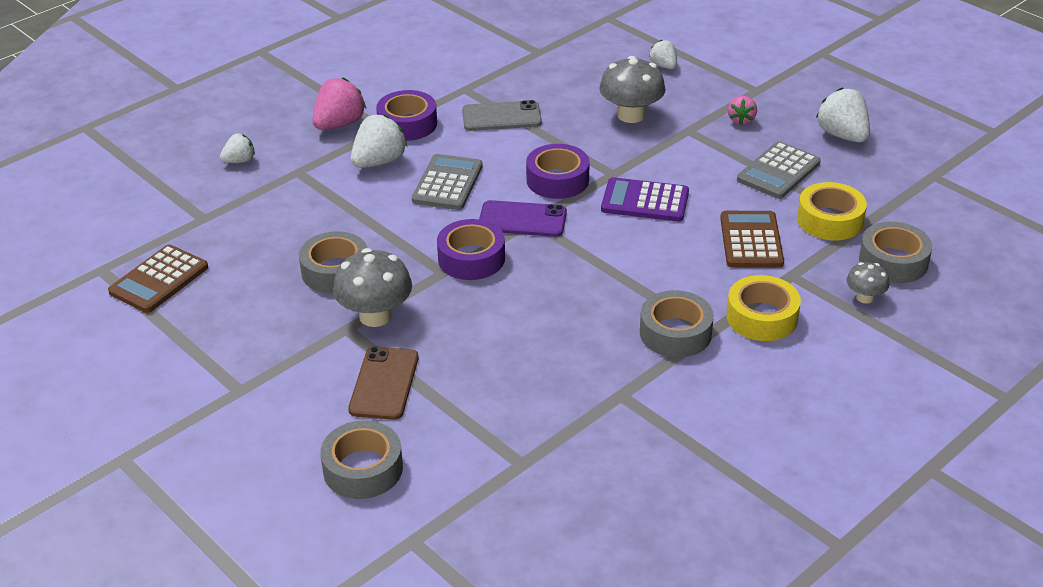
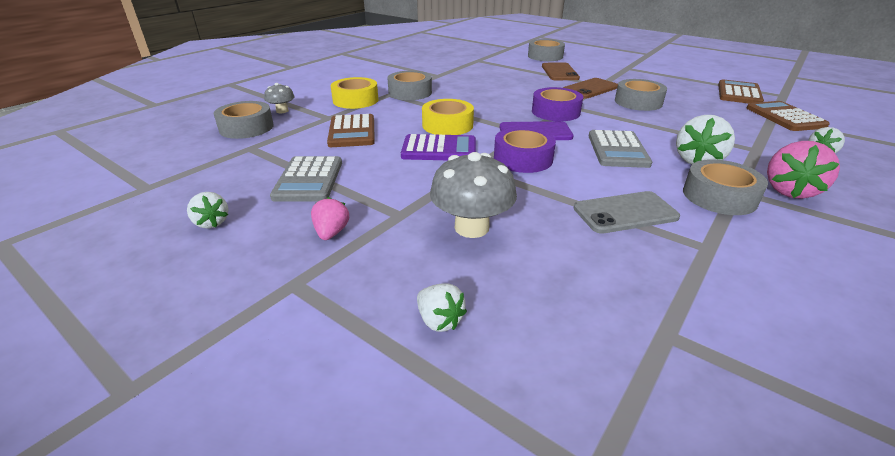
camera: 170 degrees right, 5 degrees down
(181, 220) = (785, 117): none -> brown calculator
(375, 316) = (590, 89): grey mushroom -> brown phone
(407, 124) = (719, 196): purple tape -> grey tape
(778, 171) = (309, 180): grey calculator -> grey calculator turned 150 degrees clockwise
(830, 220) = (280, 147): yellow tape -> yellow tape (447, 125)
(842, 135) = (211, 223): white strawberry -> white strawberry, size x0.59

